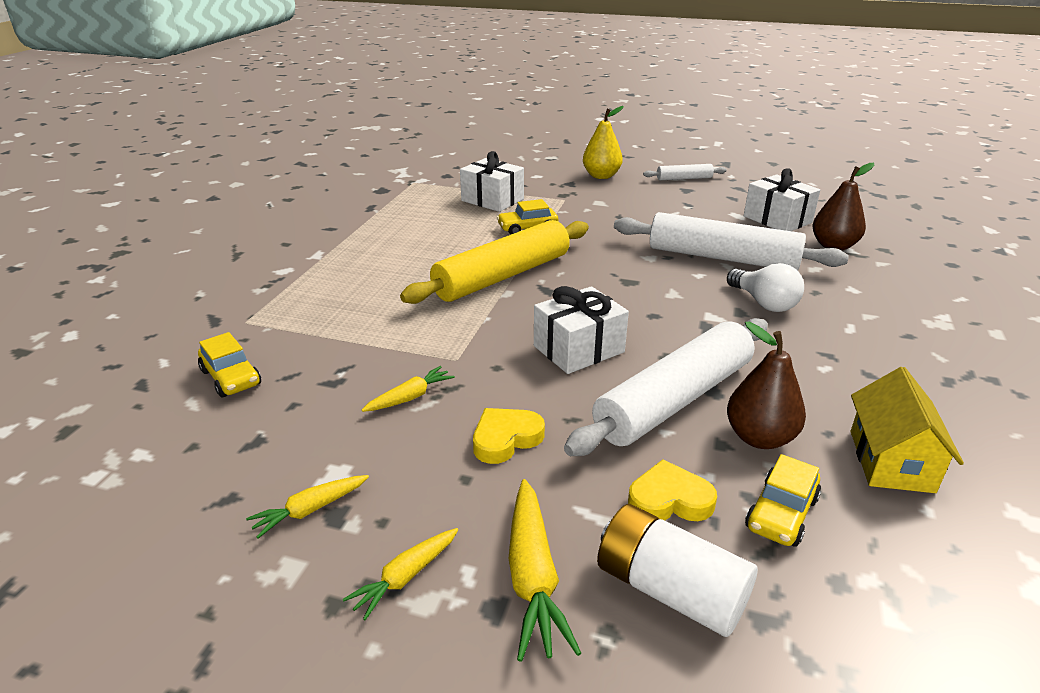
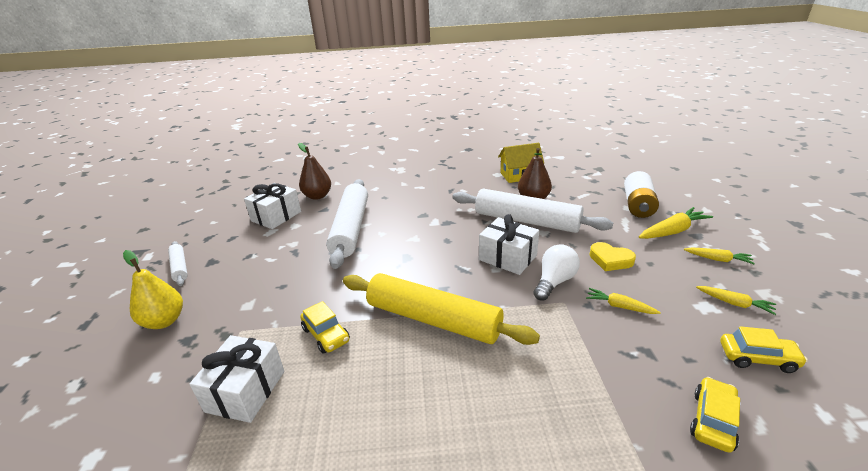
camera: 110 degrees left, 0 degrees up
(669, 500) = (595, 212): yellow heart -> none
(763, 303) = (407, 209): white light bulb -> white light bulb (554, 282)
(781, 513) = (574, 191): yellow car -> yellow car (757, 358)

